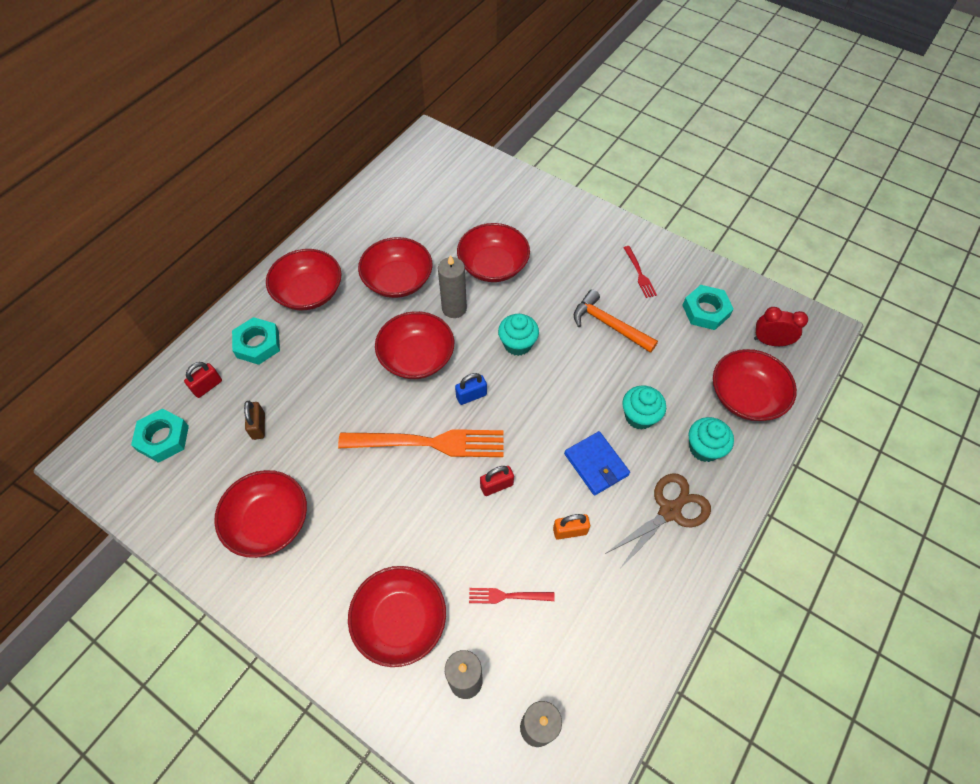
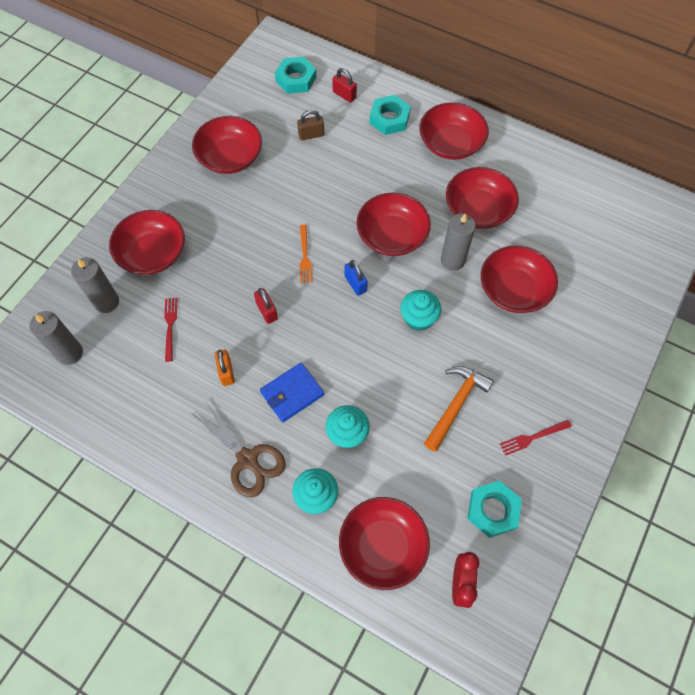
camera: 85 degrees right, 5 degrees up
(430, 443) = (305, 257): orange fork -> orange fork, size x0.46

